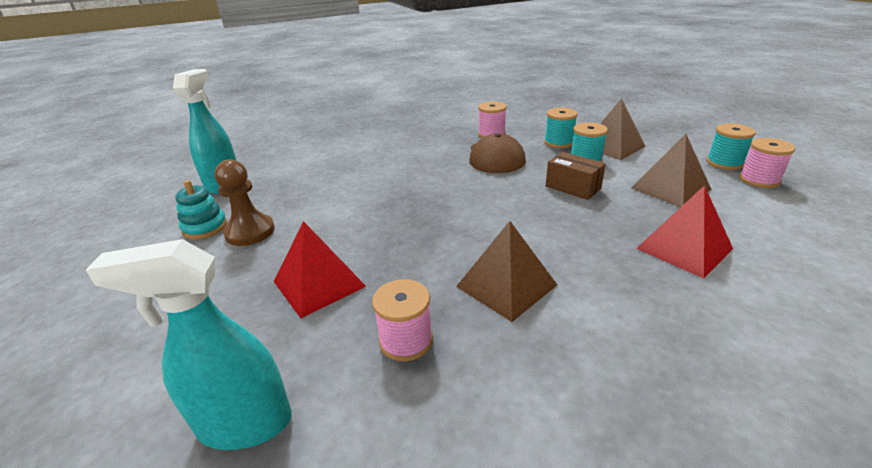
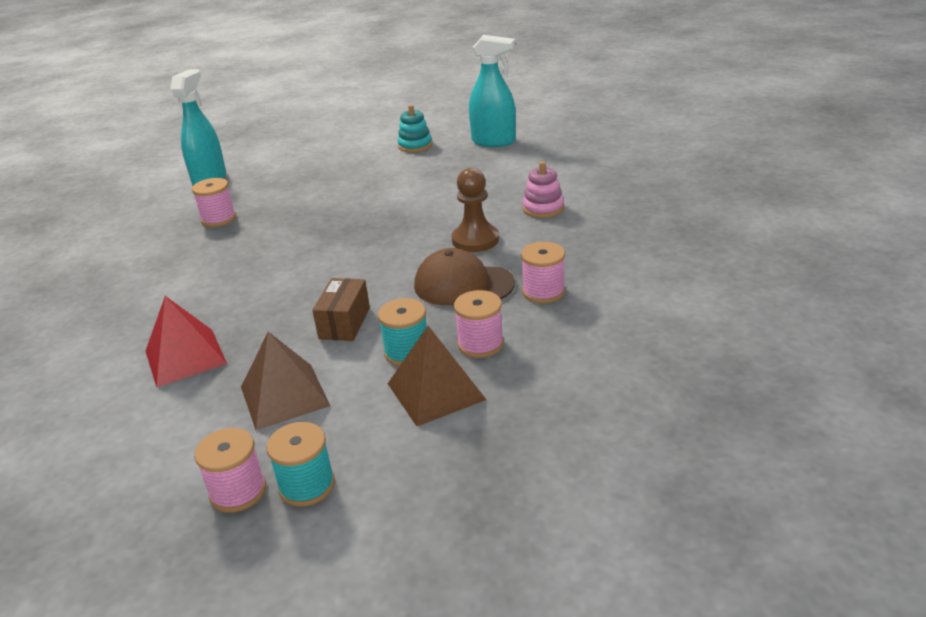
camera: 105 degrees right, 0 degrees up
(250, 232) = (394, 162): brown pawn -> brown pawn (475, 240)
(319, 284) = (301, 191): red pyramid -> none
(376, 147) = (543, 208): none -> pink stacking toy
(506, 285) = (230, 258): brown pyramid -> none
(558, 142) = (480, 344): turquoise spool -> pink spool
(573, 187) = (344, 323): brown box -> brown box turned 45 degrees counterclockwise

